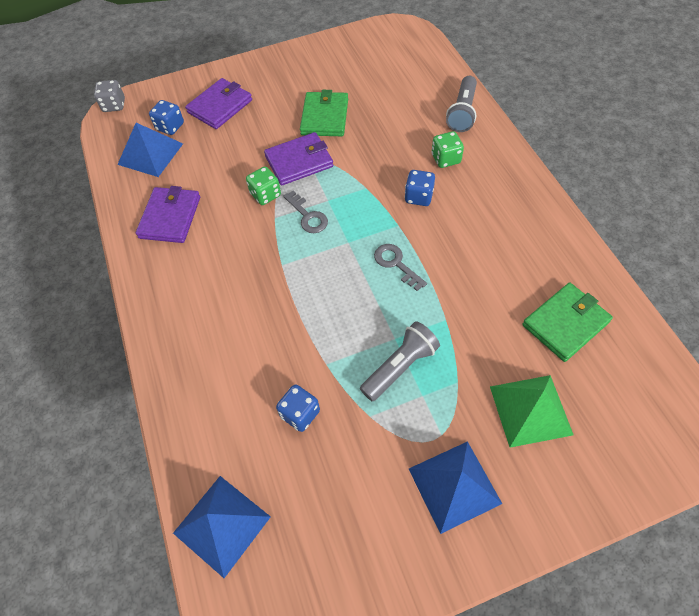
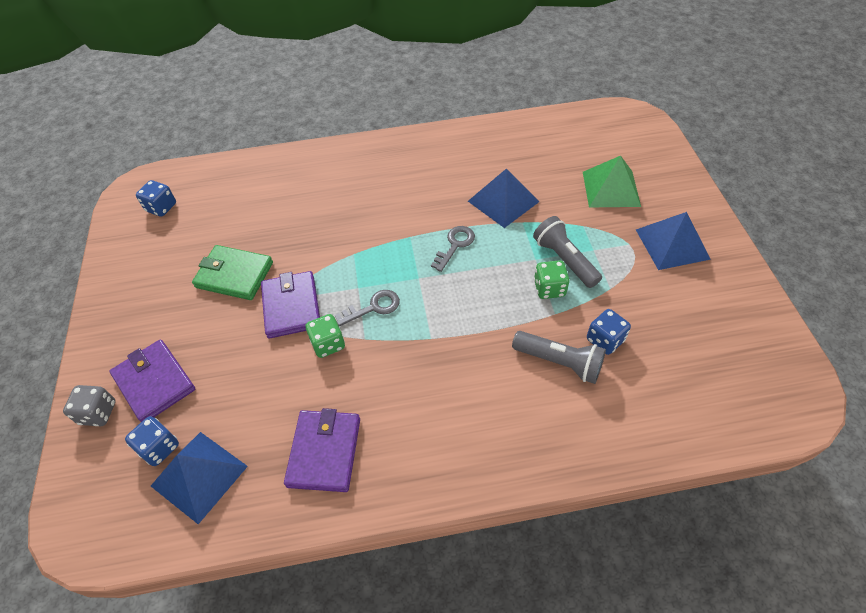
camera: 80 degrees left, 5 degrees down
(114, 105) = (67, 531): grey dice -> grey dice (98, 413)
(170, 217) = (324, 452): purple wallet -> purple wallet turned 75 degrees clockwise
(221, 525) = (713, 415): blue pyramid -> blue pyramid (503, 201)
(396, 264) = (455, 245): grey key -> grey key turned 150 degrees clockwise
(418, 197) = (381, 216): blue dice -> blue dice (161, 207)
(445, 159) = (342, 189): green dice -> green dice (549, 288)
(462, 112) = (288, 166): grey flashlight -> grey flashlight (559, 362)
(565, 323) = (538, 153): green wallet -> none

